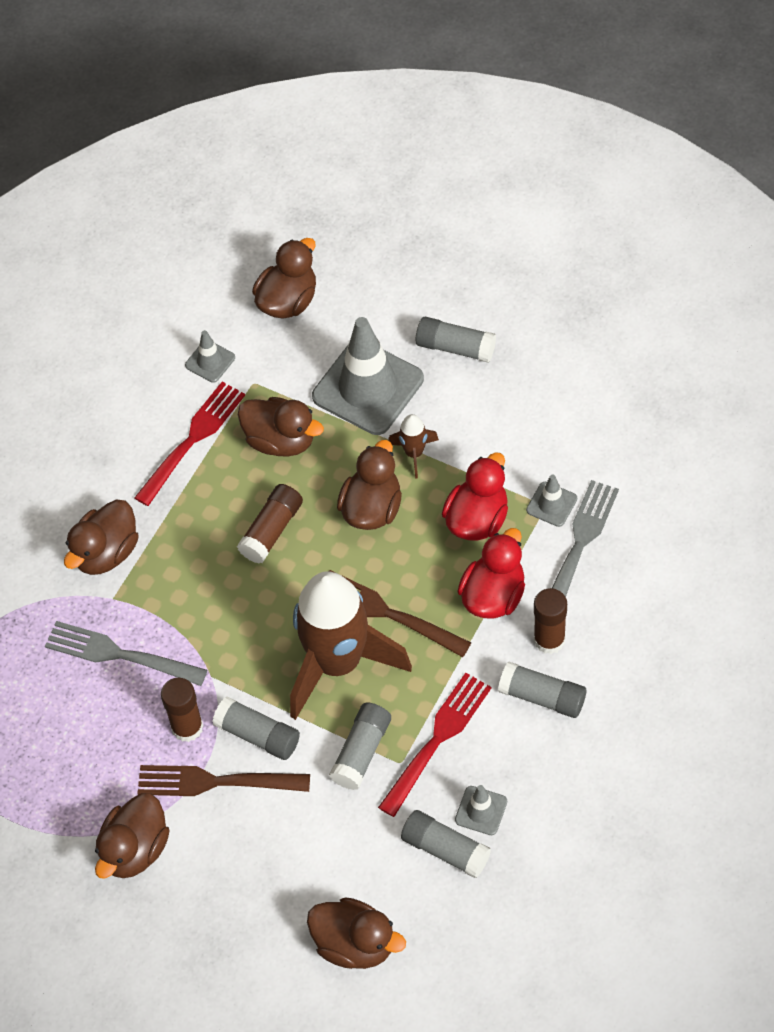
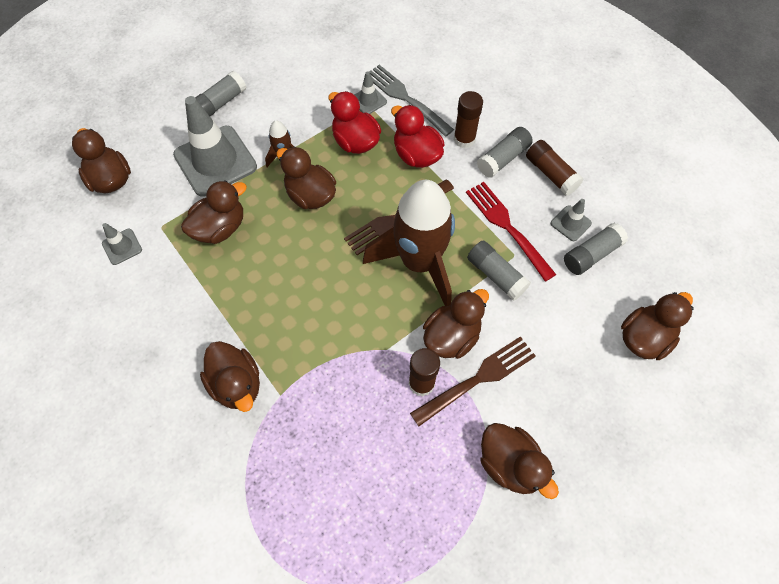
camera: 70 degrees left, 5 degrees up
(120, 654) = (333, 408): grey fork -> none
(192, 440) = (180, 284): red fork -> none
(217, 781) = (477, 380): brown fork -> brown fork turned 150 degrees counterclockwise
(258, 735) = (451, 336): grey glue stick -> brown duck
(272, 530) = (289, 262): brown glue stick -> brown glue stick (551, 174)

